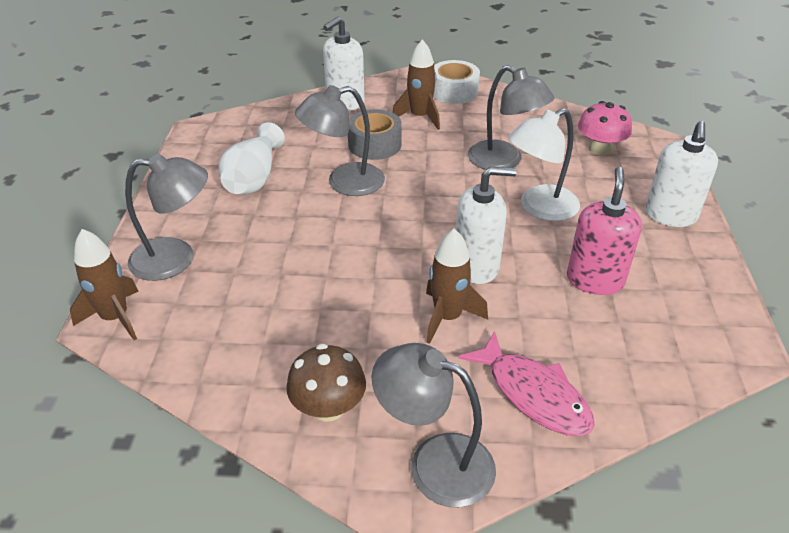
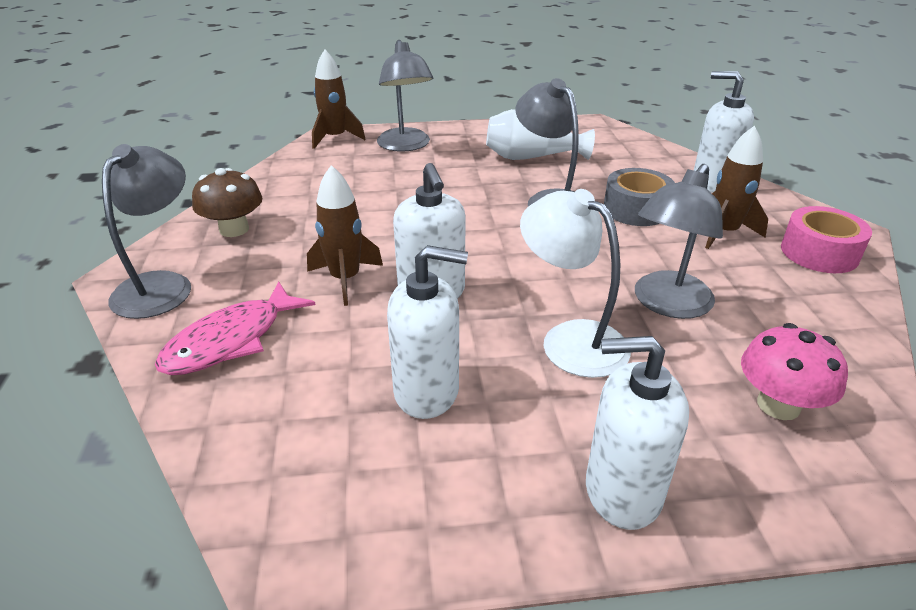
camera: 80 degrees right, 5 degrees down
(454, 91) = (819, 253): white tape -> pink tape
(595, 280) = (427, 392): pink soap dispenser -> white soap dispenser

